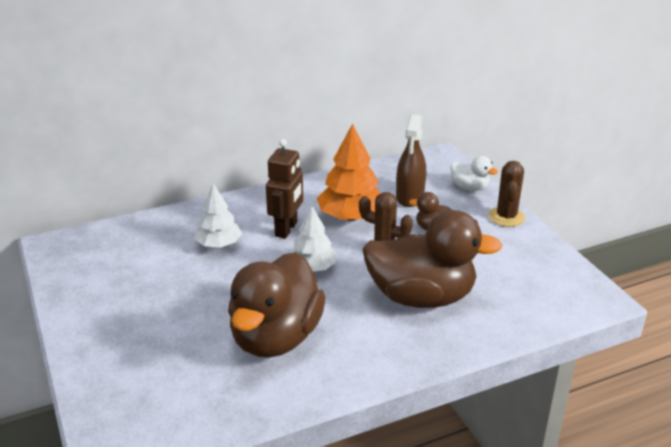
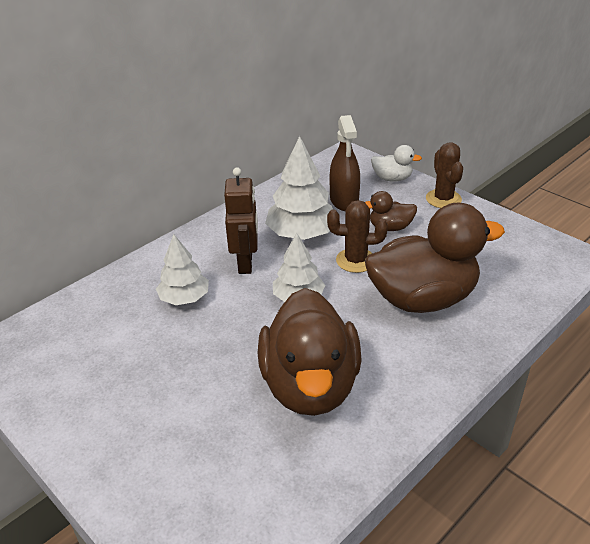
camera: 20 degrees left, 5 degrees up
(351, 217) = (302, 234): orange tree -> white tree

